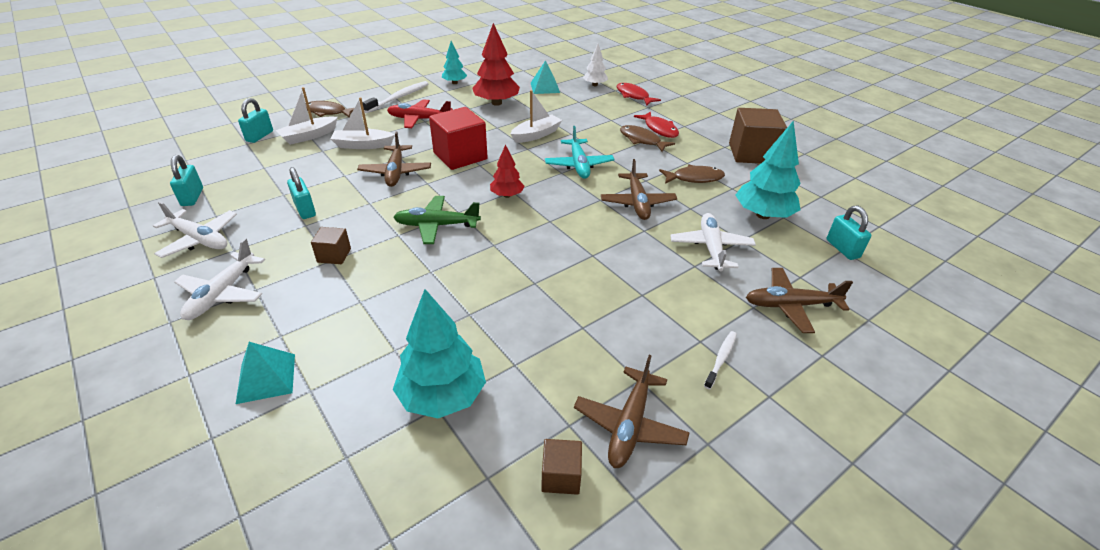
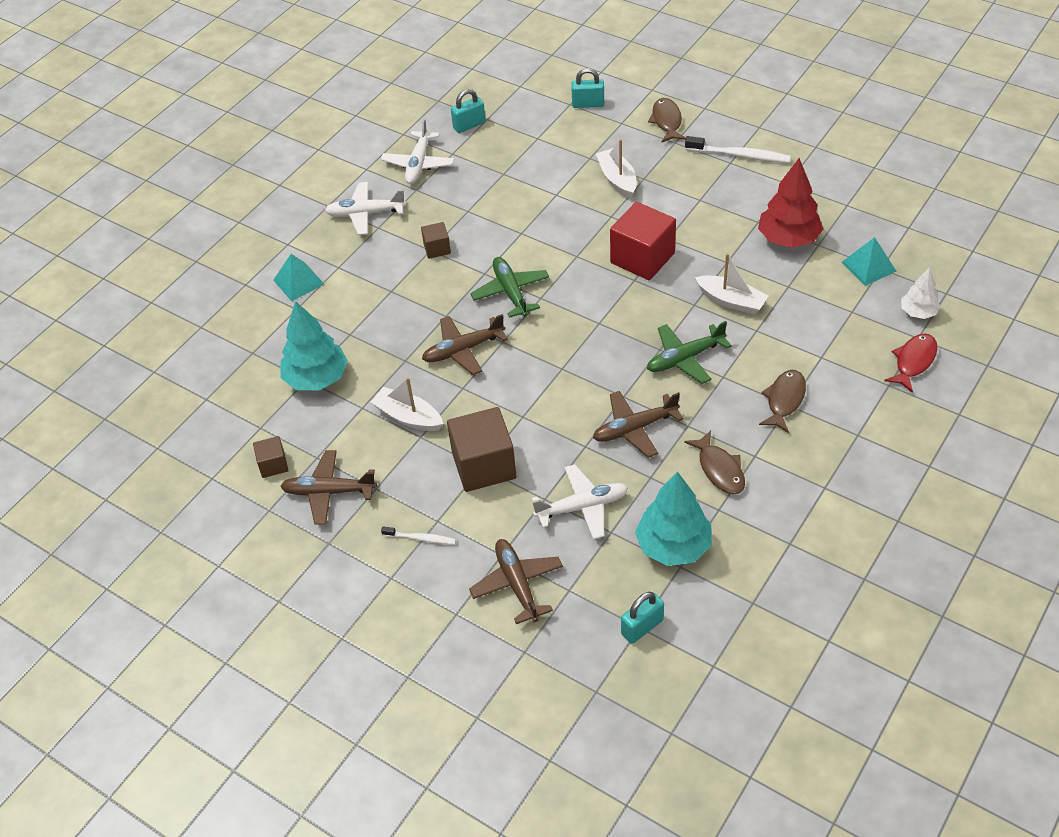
camera: 75 degrees right, 10 degrees up
(305, 210) = (488, 199): turquoise padlock -> none
(309, 136) = (610, 135): white boat -> white boat (408, 417)
(395, 172) = (582, 225): brown plane -> brown plane (463, 350)
(419, 119) = (700, 194): red plane -> none
(454, 83) = (816, 182): turquoise tree -> none
(507, 195) = (588, 321): red tree -> none
(579, 165) = (685, 358): turquoise plane -> green plane
(659, 129) = (828, 411): red fish -> none
(751, 153) = (823, 518): brown cube -> brown cube (484, 465)

